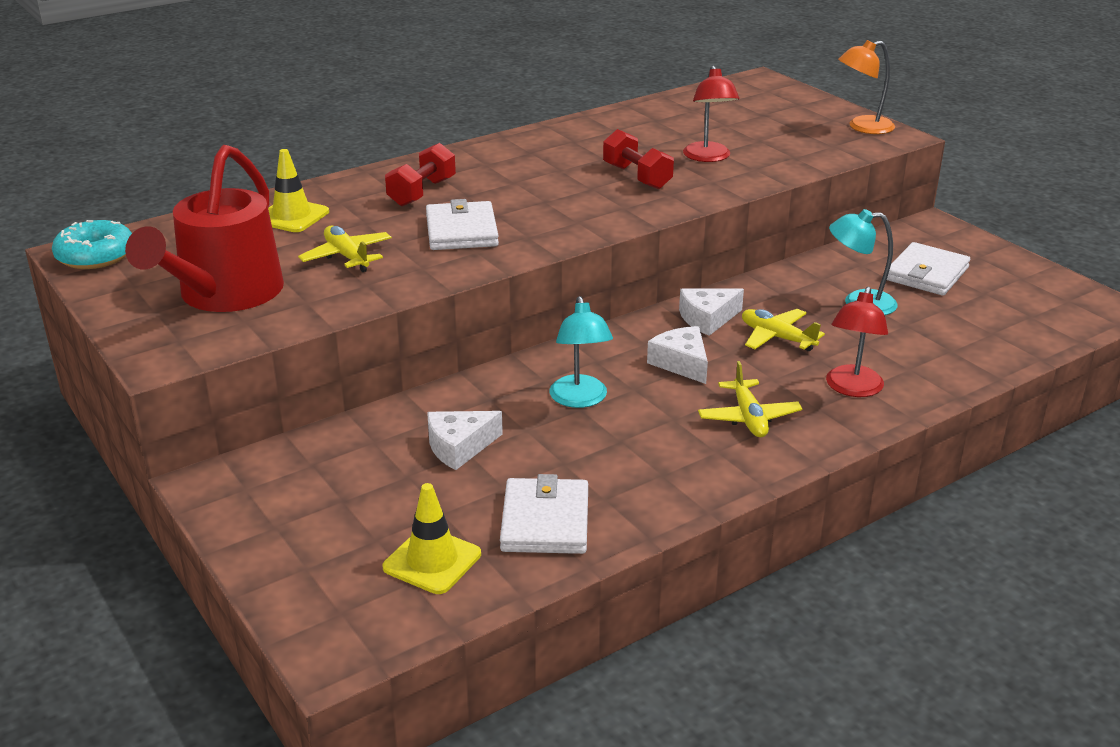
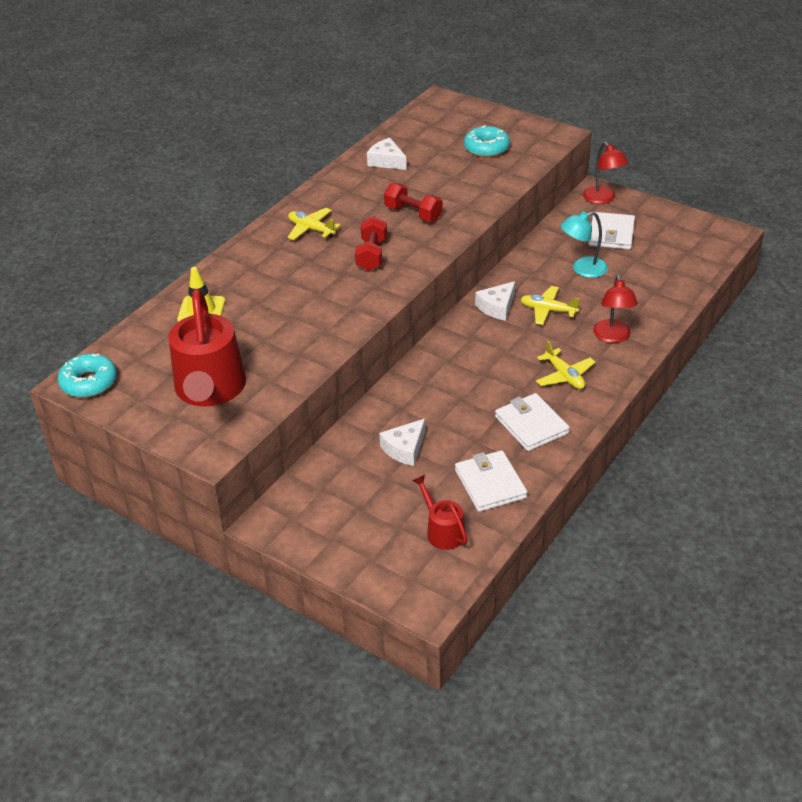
camera: 20 degrees left, 10 degrees up
(347, 257) = (268, 335): yellow plane -> yellow plane (311, 229)
(422, 192) = (277, 265): red dumbbell -> red dumbbell (372, 255)
(432, 561) = (442, 531): yellow traffic cone -> red watering can
(461, 231) = (329, 292): white wallet -> white wallet (531, 425)
(580, 399) = (456, 392): turquoise lamp -> none
(681, 363) = (501, 347): white cheese -> white cheese (387, 161)
(708, 157) = (449, 184): red lamp -> red lamp (603, 199)
(785, 132) = (486, 148): none -> turquoise donut
(862, 127) = (533, 131): orange lamp -> none

